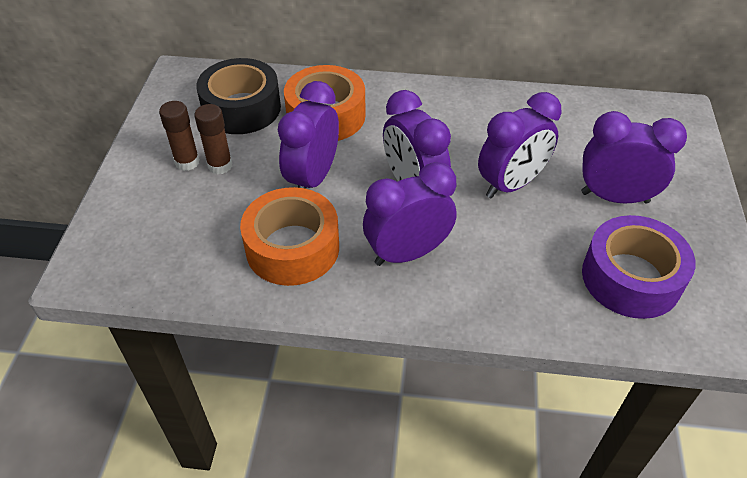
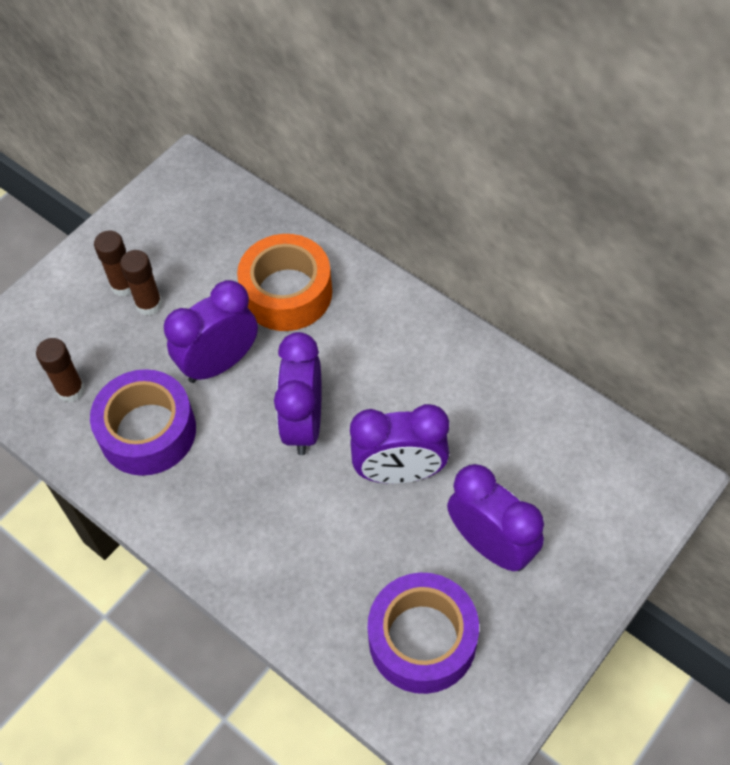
camera: 35 degrees right, 10 degrees up
(199, 250) = (71, 390): none -> brown glue stick
(241, 108) = (215, 243): black tape -> none
(292, 248) = (147, 431): orange tape -> purple tape
(407, 253) = (240, 494): purple clock -> none

